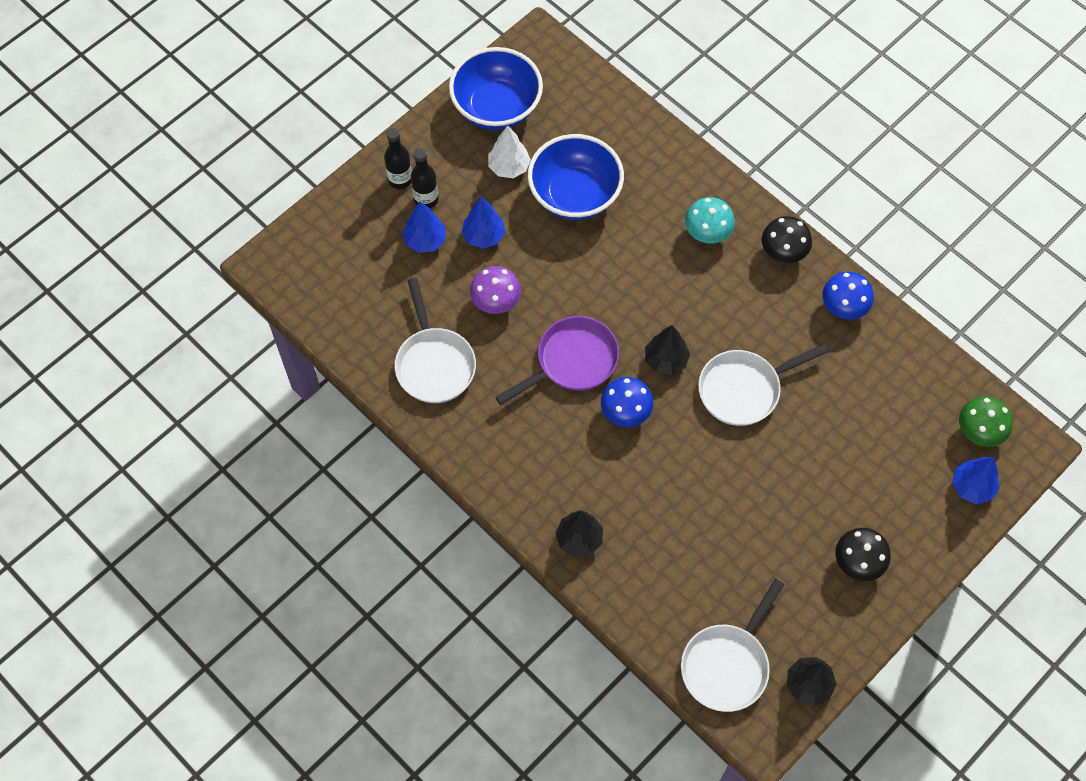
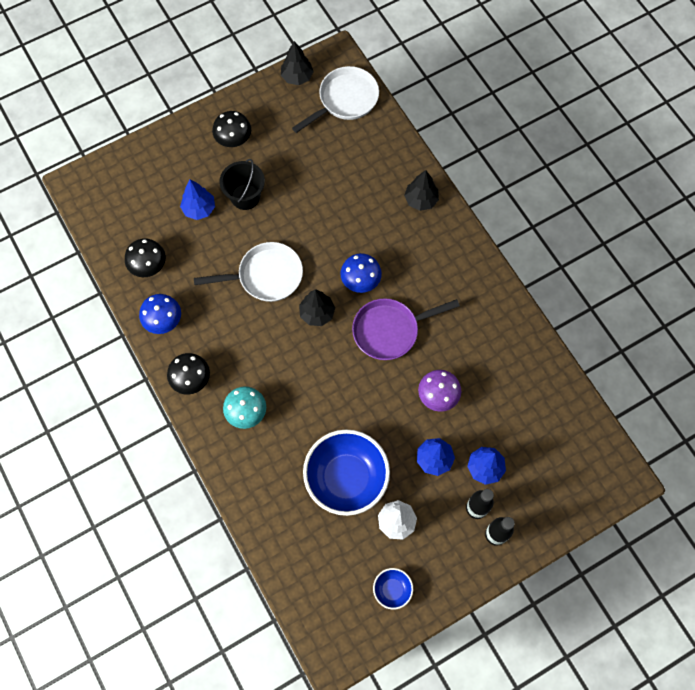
camera: 165 degrees left, 5 degrees up
(434, 364) = (499, 356): white pan -> none
(496, 107) = (392, 589): blue bowl -> blue bowl, size x0.46
(810, 485) = (245, 196): none -> black bucket
(891, 366) = (149, 266): none -> black mushroom
(972, 487) = (133, 168): blue tree -> blue tree (199, 209)
(979, 431) = (108, 203): green mushroom -> none

